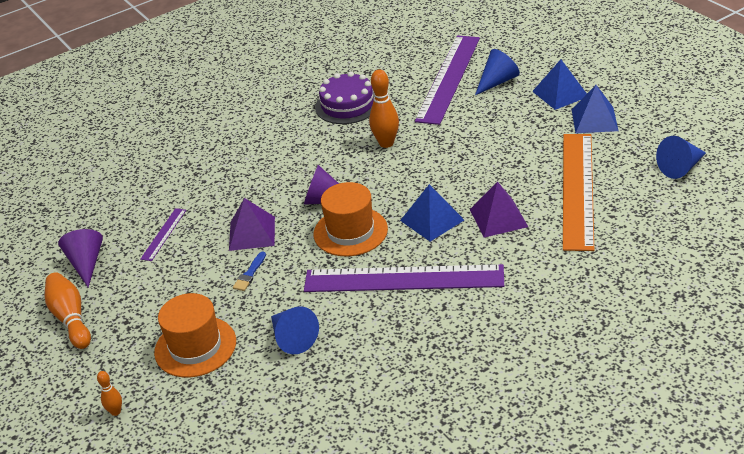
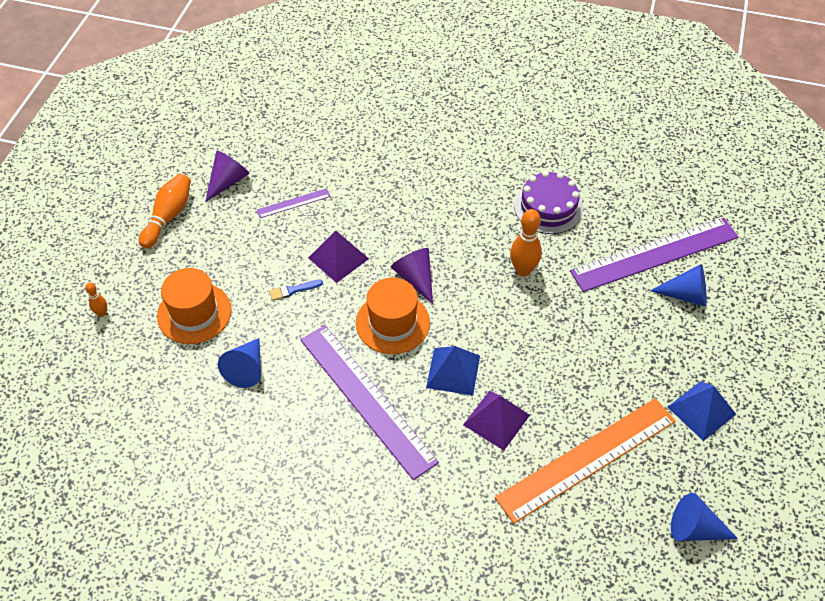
camera: 45 degrees right, 15 degrees up
(560, 94) = (715, 357): blue pyramid -> none

